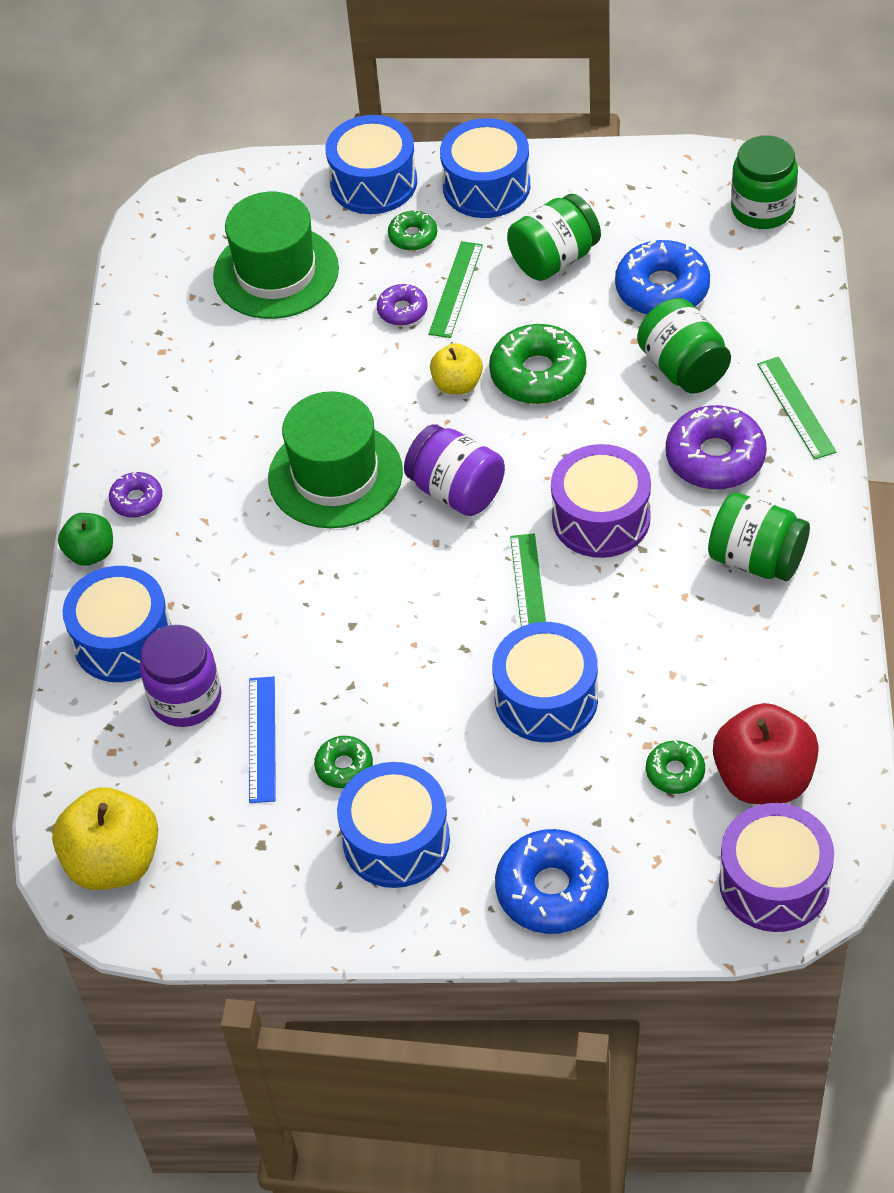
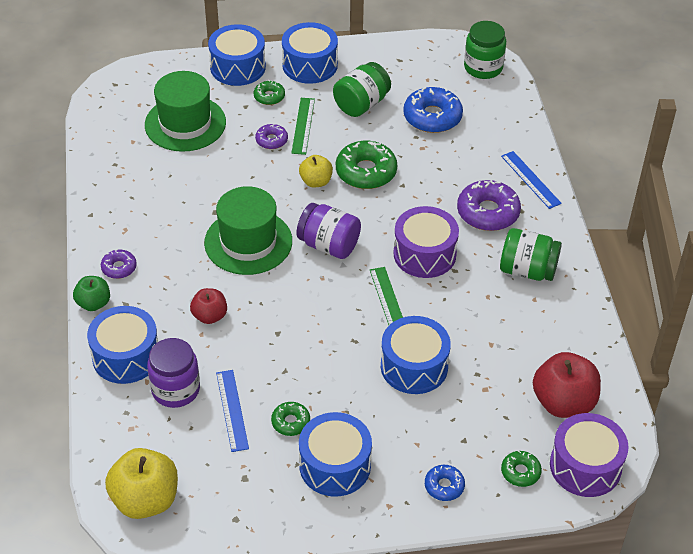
camera: 15 degrees left, 5 degrees down
(256, 589) = (210, 316): none -> red apple
(552, 890) = (444, 486): blue donut -> blue donut, size x0.54
(675, 772) = (506, 404): green donut -> green donut (520, 472)
(683, 368) = (456, 162): green jar -> none
(796, 407) = (530, 179): green ruler -> blue ruler

